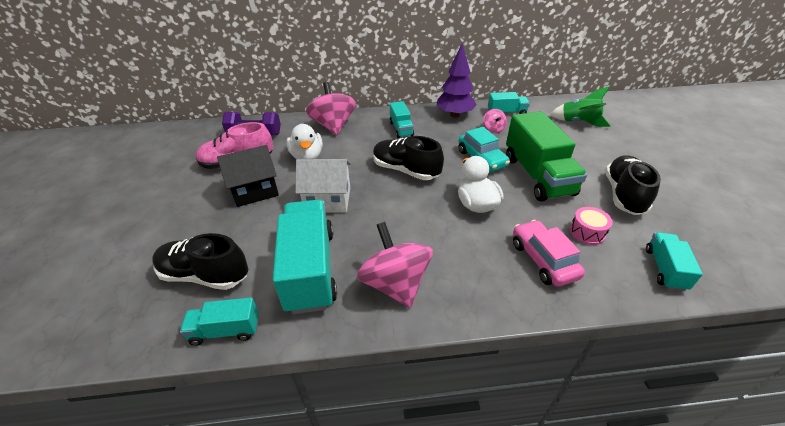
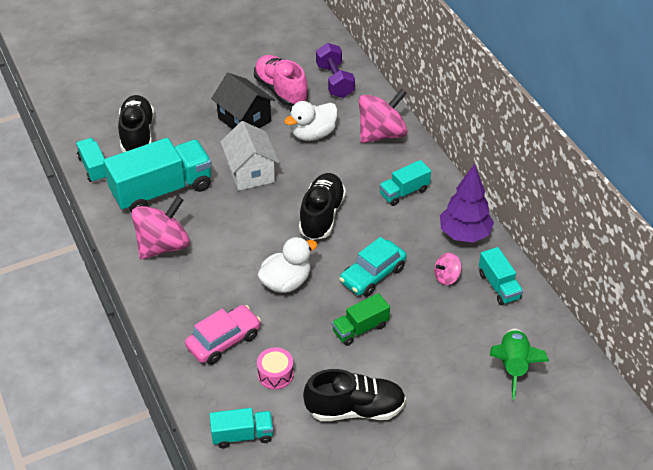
camera: 70 degrees right, 5 degrees up
(537, 176) = (360, 328): green truck -> green truck, size x0.51

